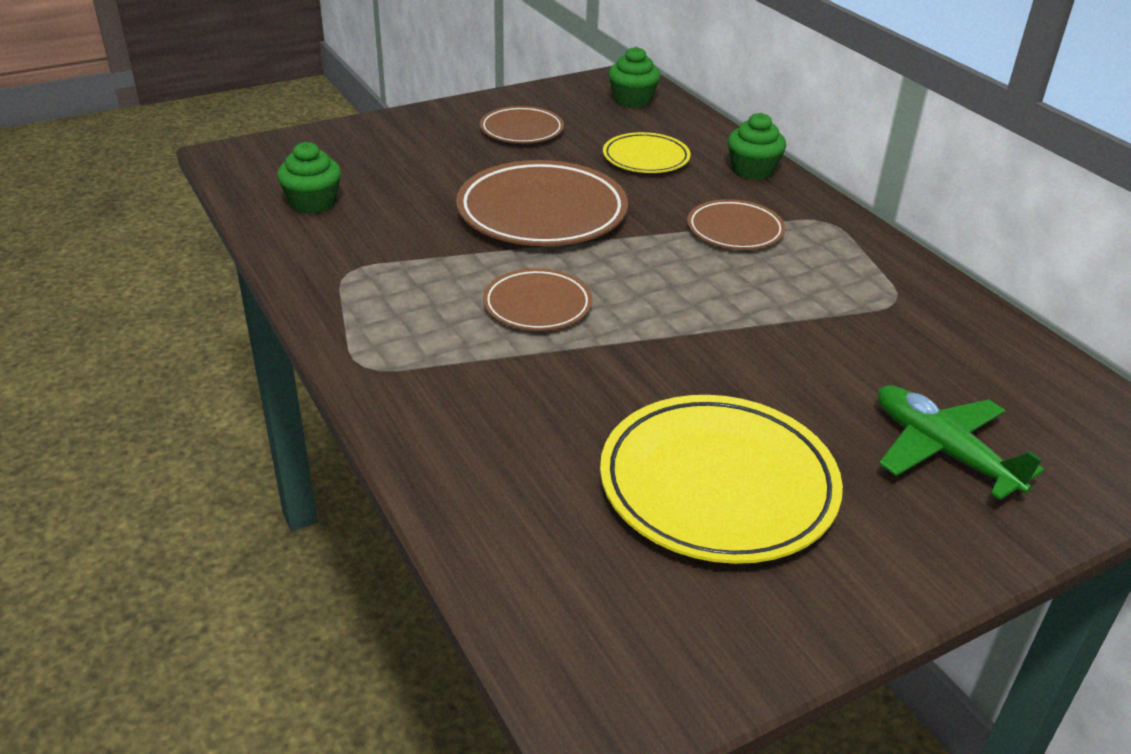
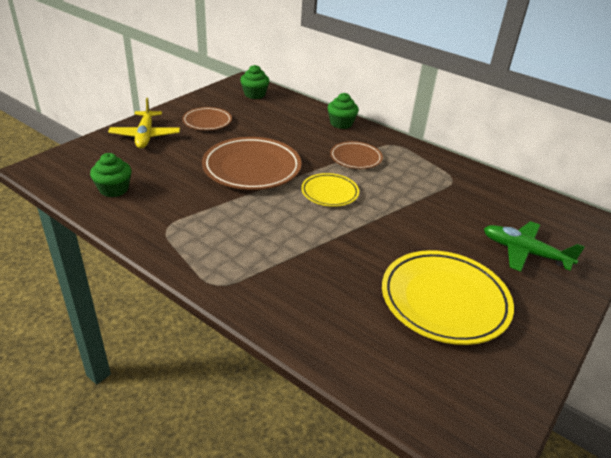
camera: 25 degrees left, 0 degrees up
(411, 136) = (145, 136): none -> yellow plane
(537, 306) = (287, 223): brown plate -> none
(646, 158) = (284, 126): yellow plate -> yellow plate (329, 193)

